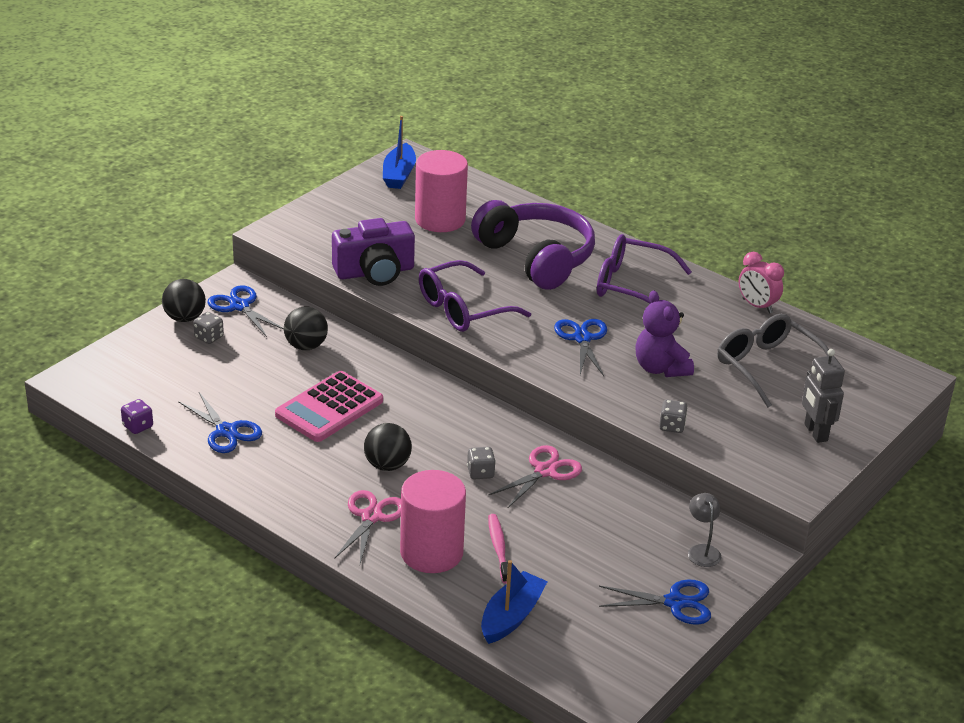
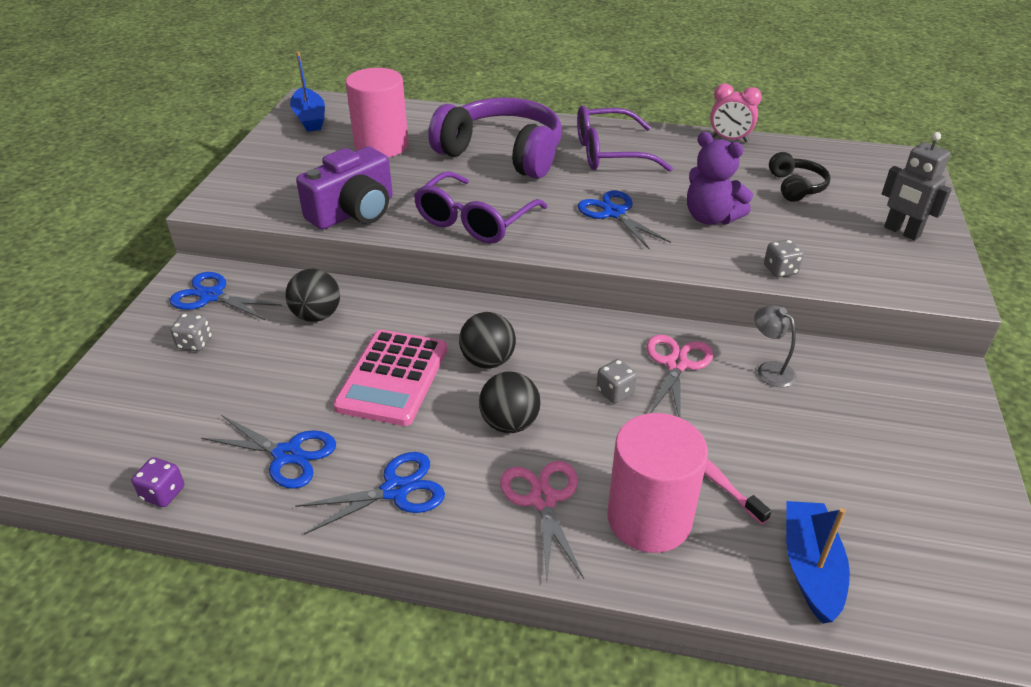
camera: 25 degrees left, 5 degrees up
(185, 318) = (152, 330): black ball -> black ball (488, 361)
(675, 602) = (944, 466): blue scissors -> blue scissors (395, 490)
(702, 550) = (902, 392): grey lamp -> grey lamp (769, 370)
(767, 366) = (795, 187): grey glasses -> black headphones

